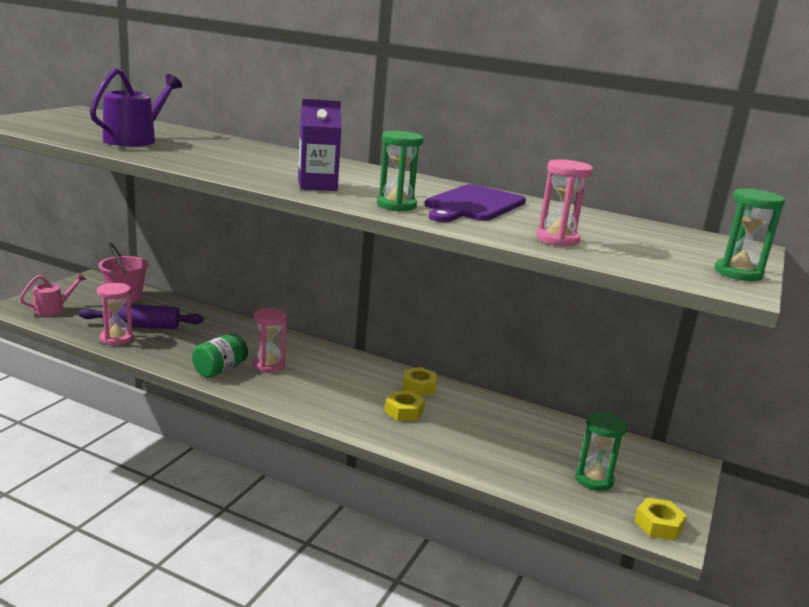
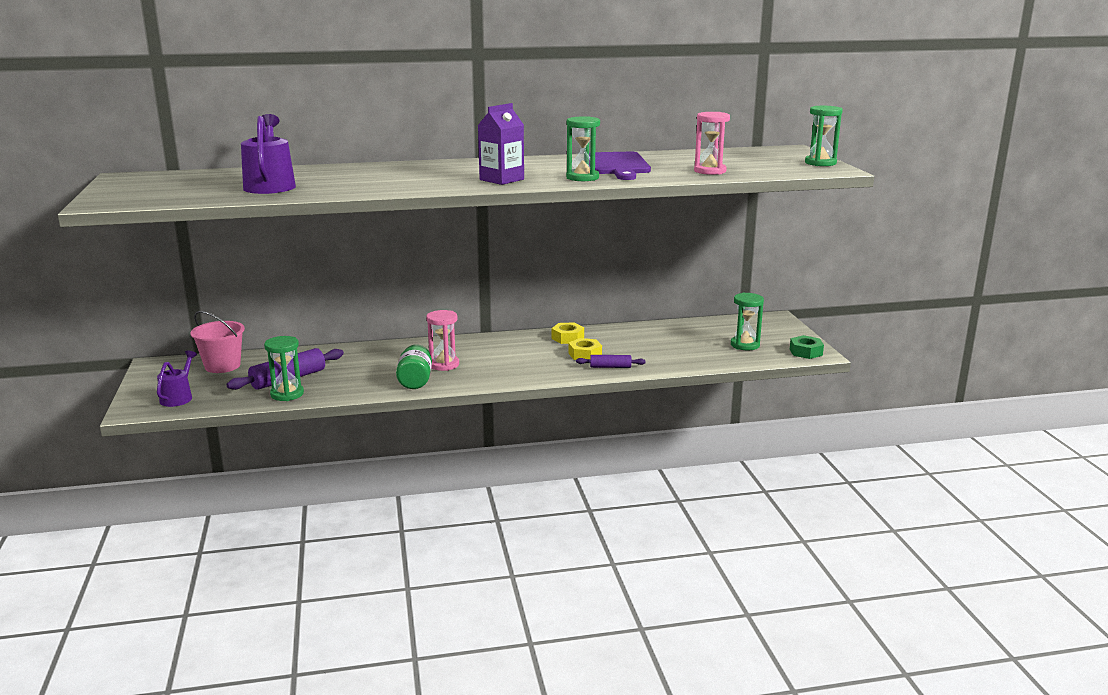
camera: 35 degrees left, 0 degrees up
(53, 309) = (178, 397): pink watering can -> purple watering can
(116, 339) = (287, 394): pink hourglass -> green hourglass
(404, 436) = (610, 367): none -> purple rolling pin
(658, 525) = (806, 352): yellow nut -> green nut

